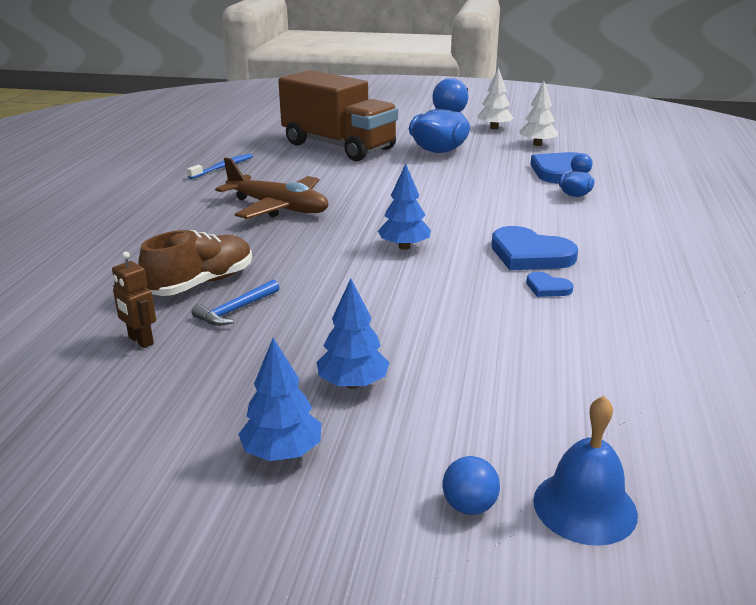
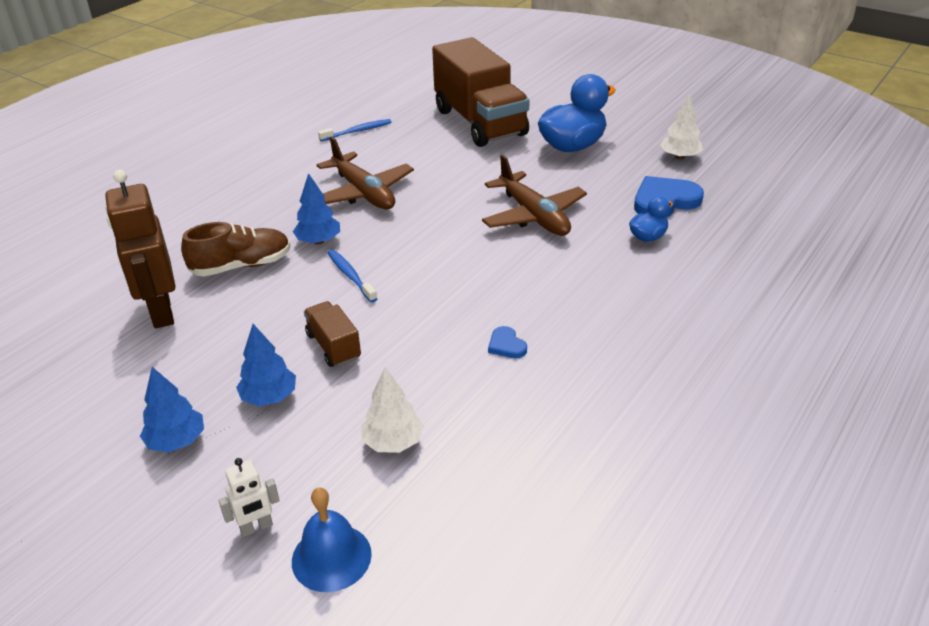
camera: 25 degrees right, 10 degrees up
(140, 341) = (161, 312): brown robot -> brown robot, size x2.09
(236, 310) = (245, 300): blue hammer -> none
(333, 268) = (350, 276): none -> blue toothbrush
(377, 325) = (334, 346): none -> brown truck
(404, 247) = (428, 265): blue tree -> blue tree (318, 241)
(462, 197) = (533, 216): none -> brown plane
(469, 506) = (256, 527): blue ball -> white robot
(494, 128) = (657, 123): white tree -> white tree (393, 442)
(530, 254) = (528, 303): blue heart -> none

